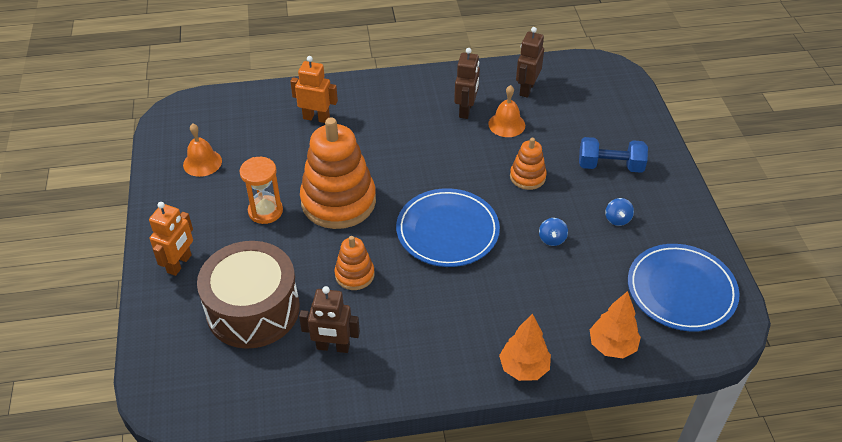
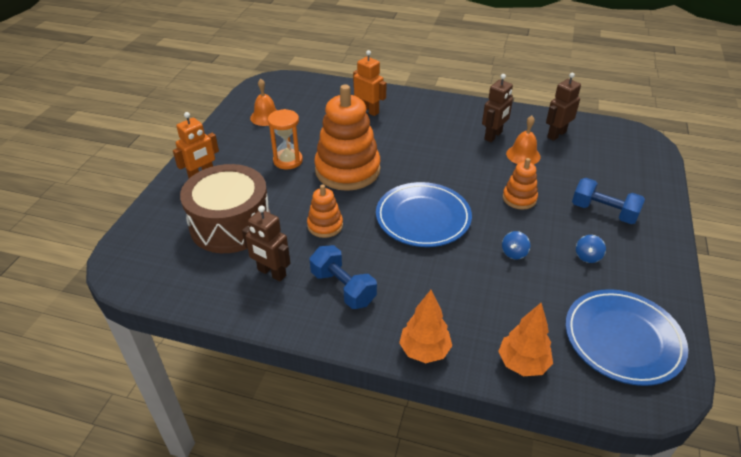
camera: 25 degrees right, 5 degrees down
(413, 335) = (343, 288): none -> blue dumbbell

